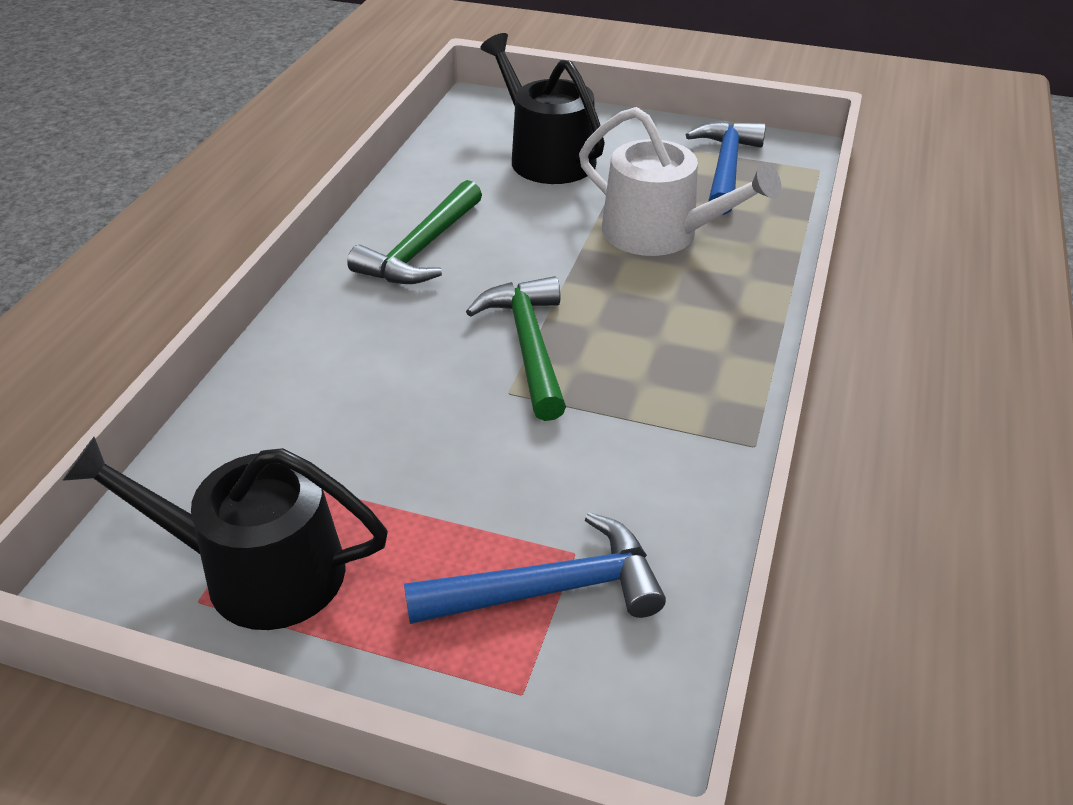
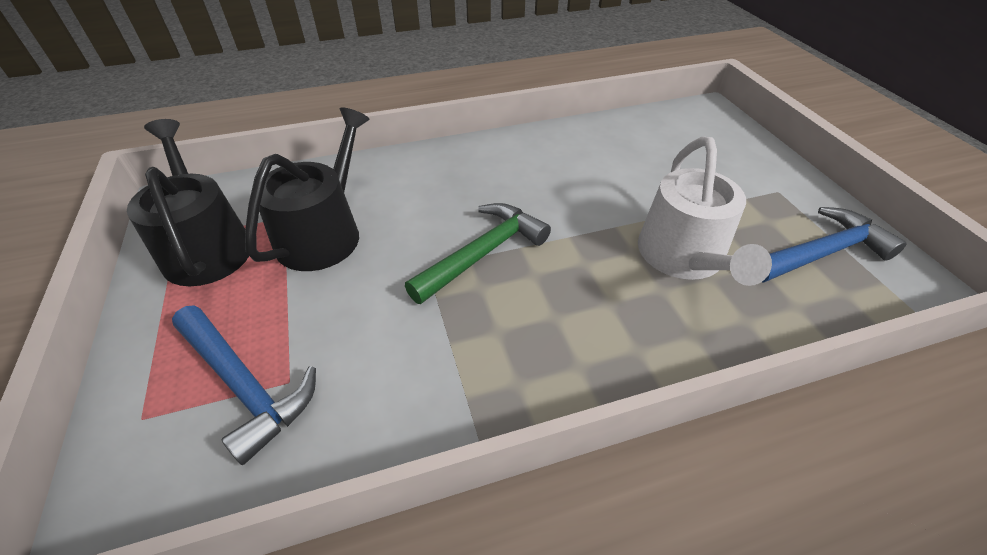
camera: 55 degrees right, 5 degrees up
(421, 249) = (530, 163): green hammer -> none
(546, 156) = (694, 161): black watering can -> black watering can (324, 232)

